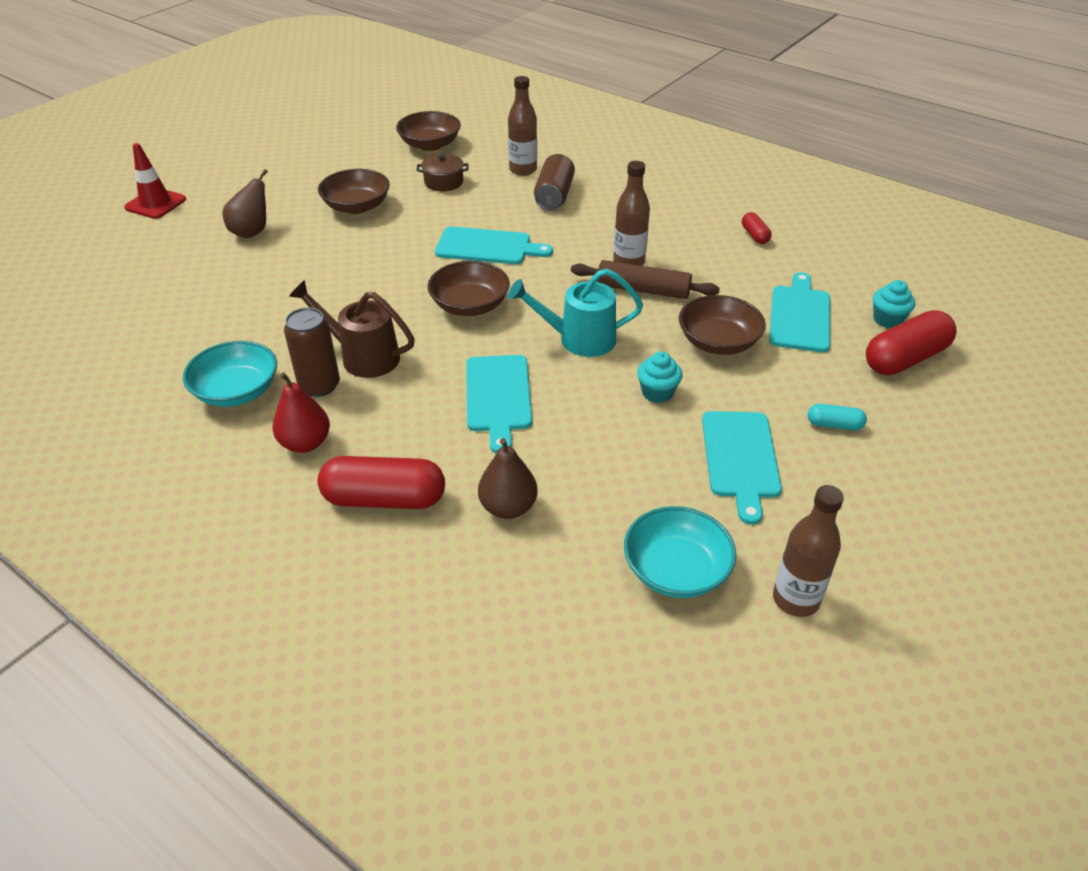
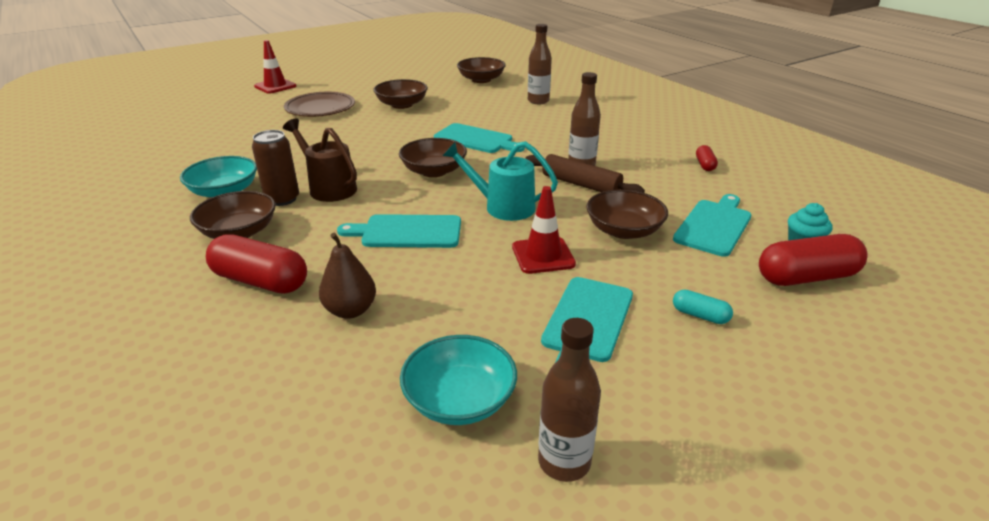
camera: 20 degrees right, 10 degrees down
(252, 232) = (320, 108): brown pear -> brown plate
(305, 443) = (239, 232): red pear -> brown bowl
(443, 182) = (474, 100): brown pot -> none
(498, 397) = (407, 232): turquoise cutting board -> turquoise cutting board turned 75 degrees clockwise
(554, 196) = (550, 118): brown can -> none
(657, 393) = (543, 255): turquoise cupcake -> red traffic cone

